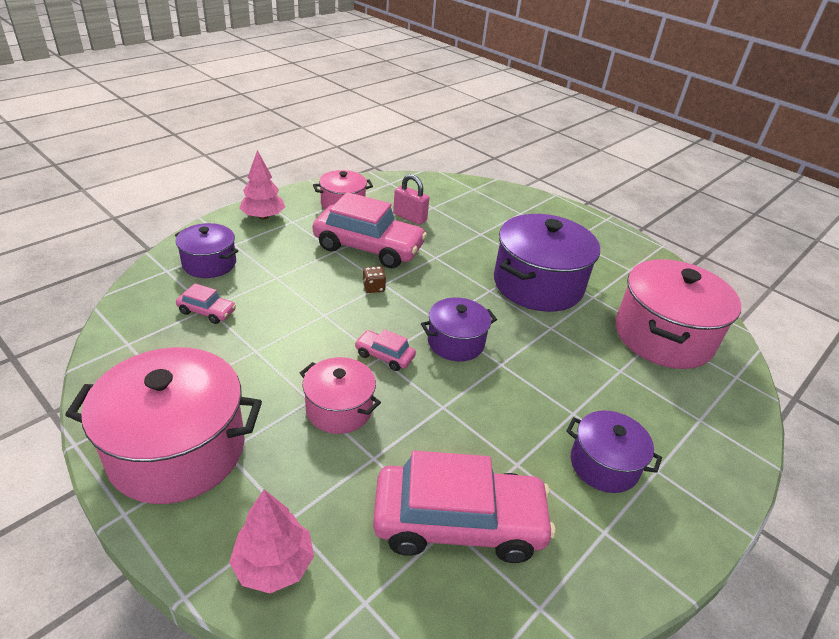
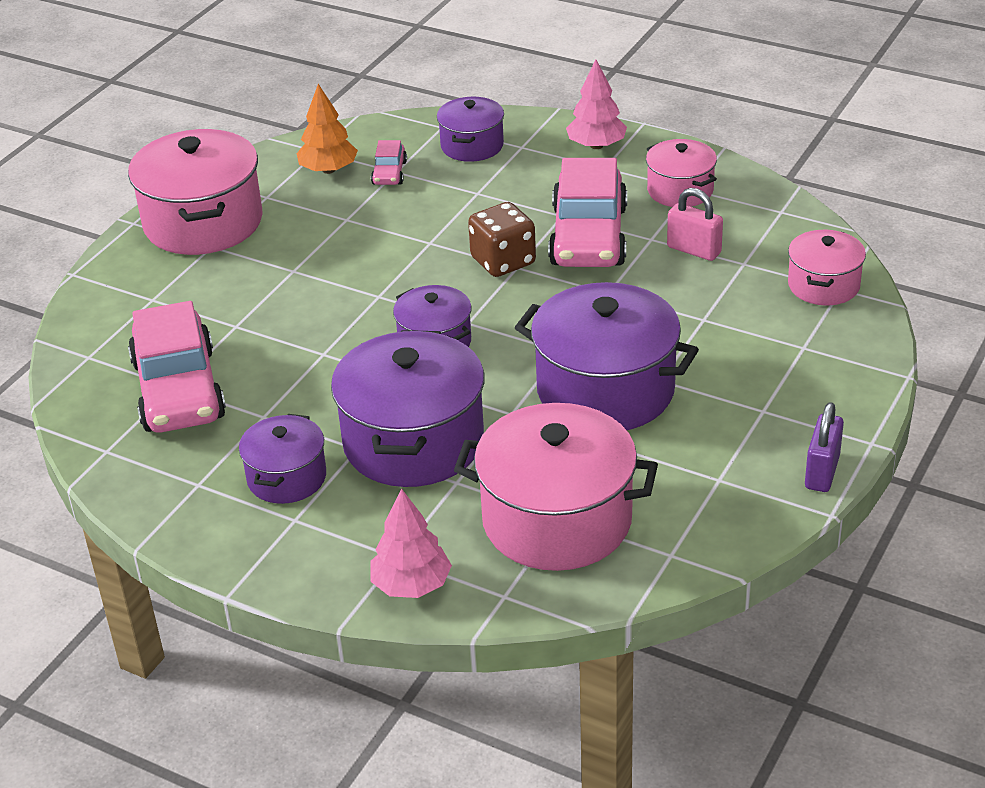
camera: 80 degrees right, 0 degrees up
(167, 344) = (328, 170): none -> orange tree
(274, 564) = (109, 304): pink tree -> pink tree (411, 585)
(339, 409) = (289, 290): pink pot -> pink pot (823, 285)
(373, 288) = (503, 261): brown dice -> brown dice, size x1.98
(384, 356) = (382, 298): pink car -> none
(410, 217) = (694, 250): pink padlock -> pink padlock turned 75 degrees counterclockwise
(572, 381) = (413, 442): none -> purple pot
(628, 238) = (822, 472): none -> purple padlock

